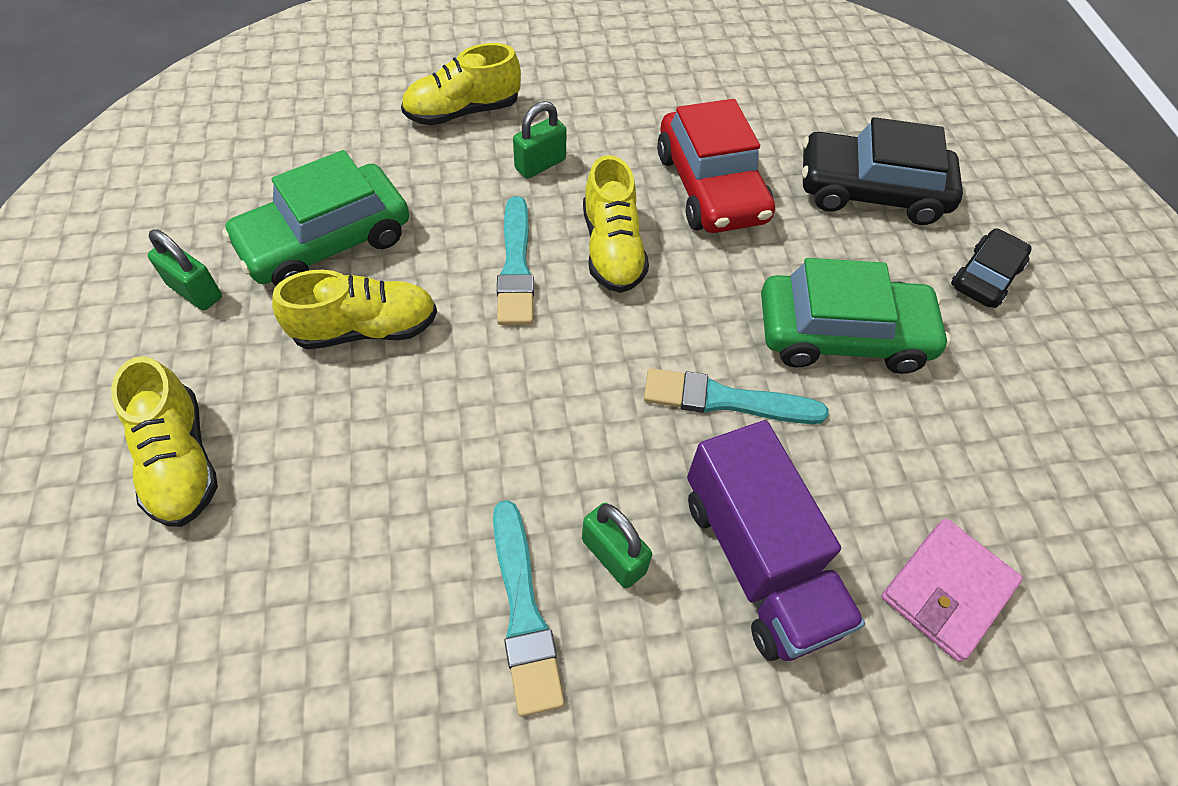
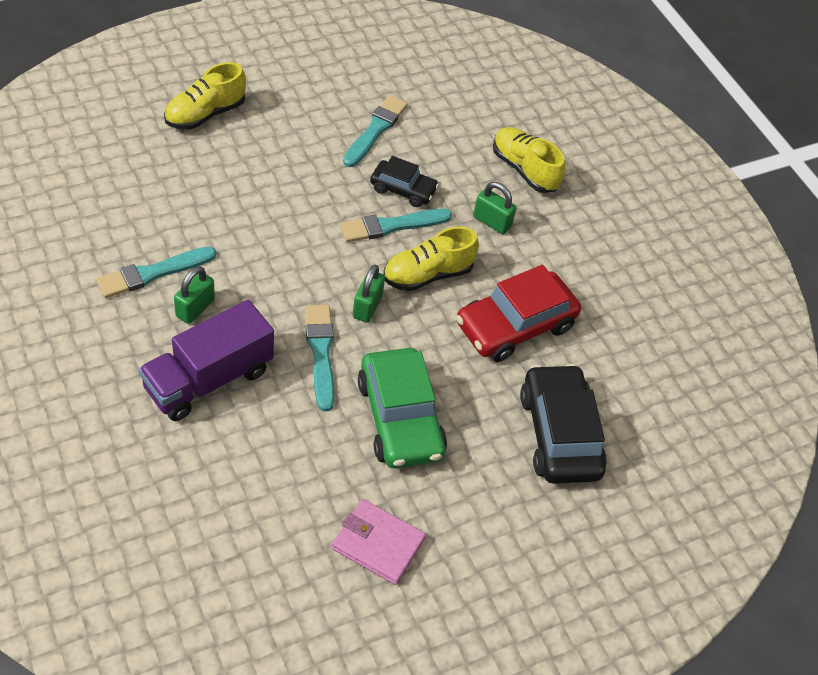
camera: 70 degrees right, 5 degrees down
(195, 291) = (315, 85): green padlock -> green padlock (367, 306)
(326, 241) = (375, 130): green car -> turquoise brush
(366, 329) = (315, 165): yellow shoe -> none
(947, 590) = (212, 483): pink wallet -> pink wallet (378, 544)
(985, 277) = (496, 518): black car -> black car (403, 189)

